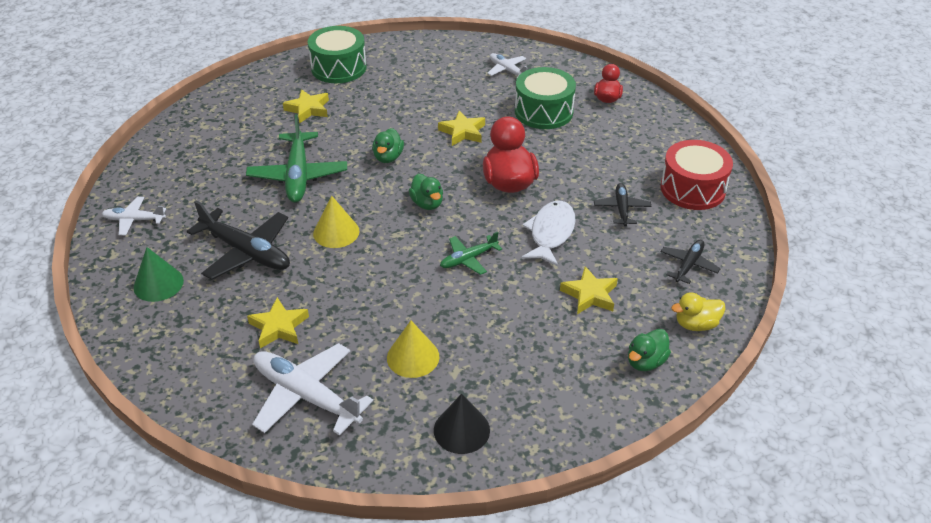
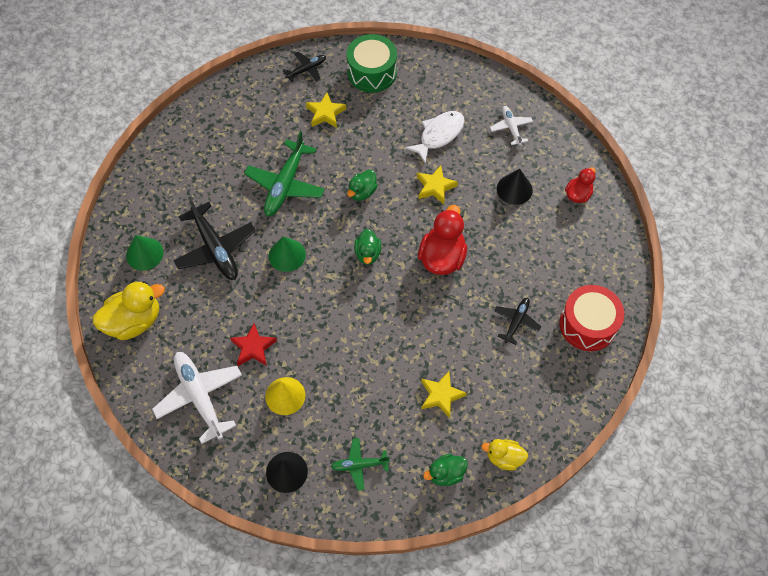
camera: 25 degrees right, 20 degrees up
(134, 220) = (151, 184): white plane -> none
(178, 351) = (134, 321): none -> yellow duck
(279, 327) = (208, 329): yellow star -> none
(336, 232) = (287, 255): yellow cone -> green cone
(346, 326) = (253, 348): none -> red star
(468, 259) = (370, 322): green plane -> green plane (359, 465)
(543, 112) = (514, 189): green drum -> black cone
(550, 233) = (446, 323): white fish -> white fish (439, 135)
(688, 265) = (534, 400): black plane -> black plane (306, 70)

